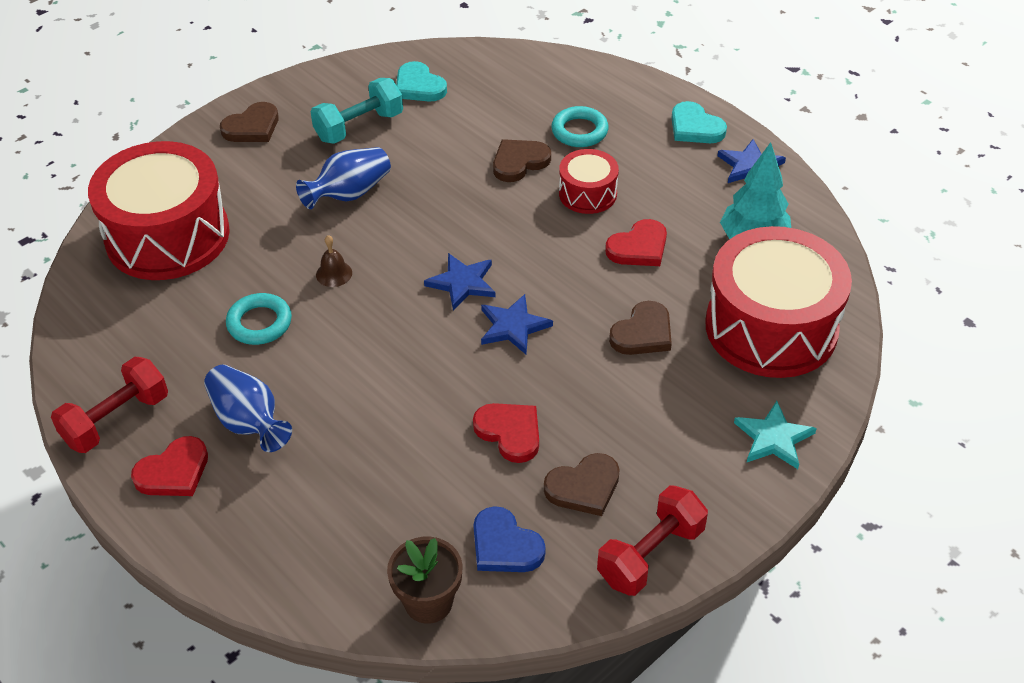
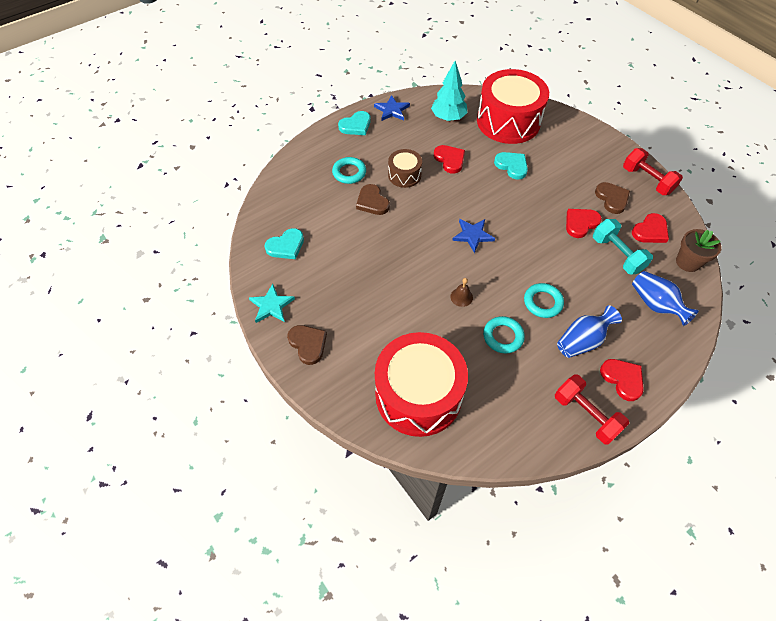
camera: 85 degrees left, 10 degrees up
(325, 373) = (542, 302): none -> turquoise ring
(349, 194) = (388, 287): blue vase -> blue vase (655, 304)
(359, 127) = (321, 280): turquoise dumbbell -> turquoise dumbbell (617, 254)
(505, 545) = (650, 231): blue heart -> red heart
(513, 326) = (507, 216): blue star -> none
(587, 194) = (404, 175): red drum -> brown drum
(643, 333) = (512, 166): brown heart -> turquoise heart
(773, 438) = (576, 132): turquoise star -> turquoise star (271, 305)

